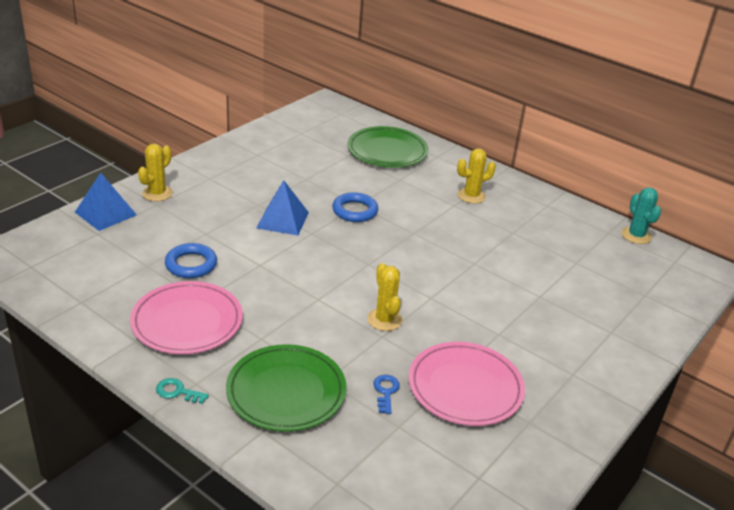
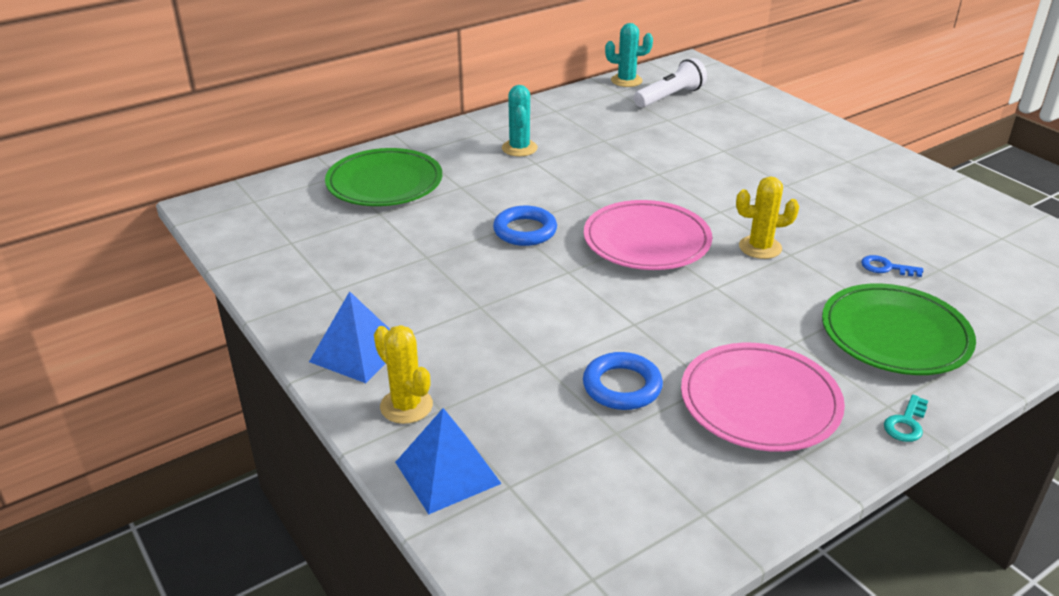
camera: 70 degrees left, 0 degrees up
(283, 220) = (528, 290): blue pyramid -> blue pyramid (357, 352)
(465, 387) = (874, 220): pink plate -> pink plate (646, 241)
(471, 196) = (519, 148): yellow cactus -> turquoise cactus
(623, 261) = (670, 97): none -> white flashlight

